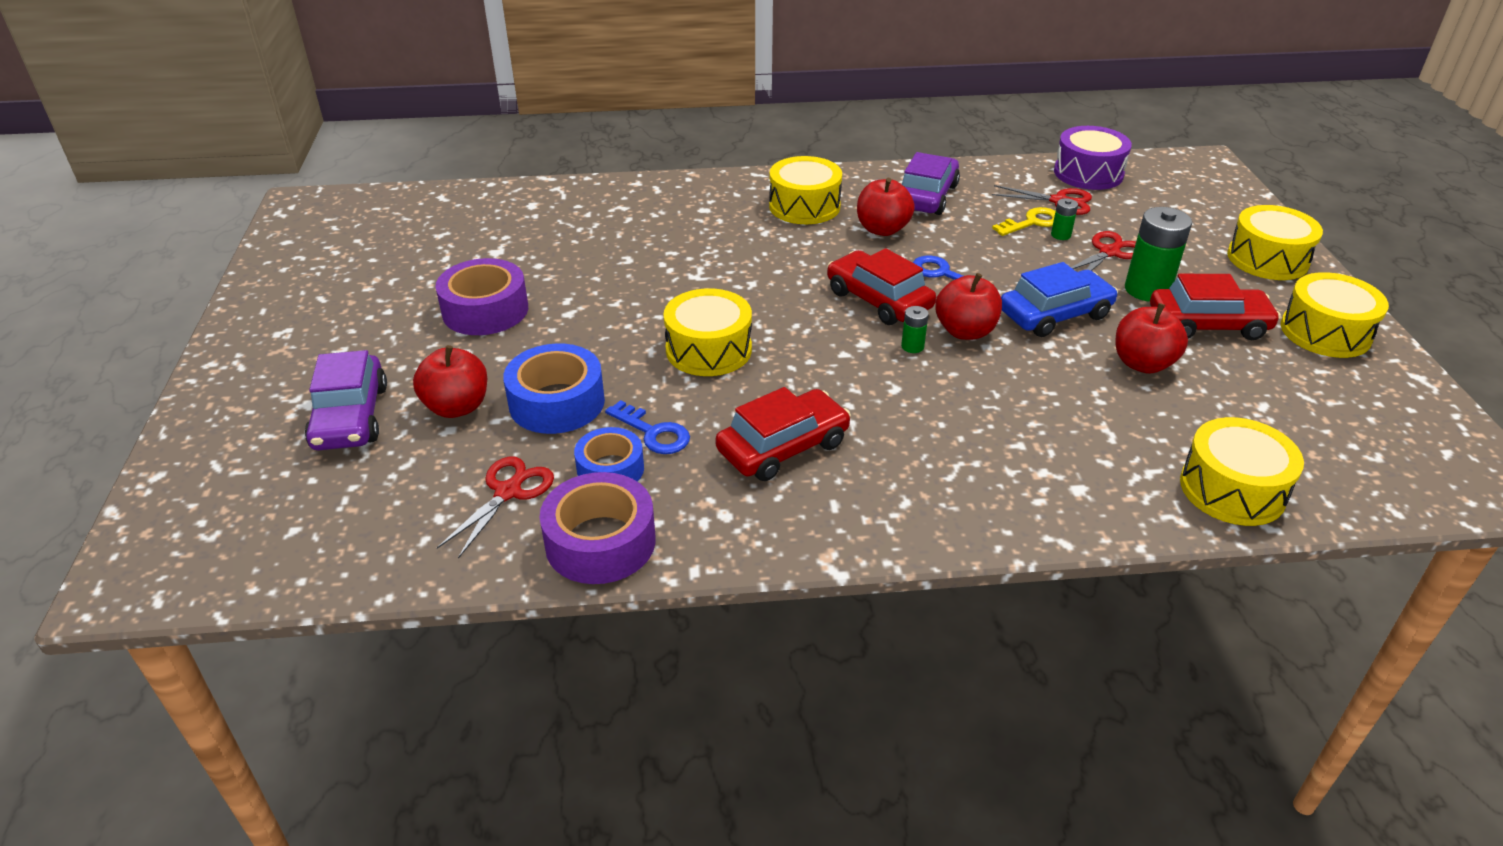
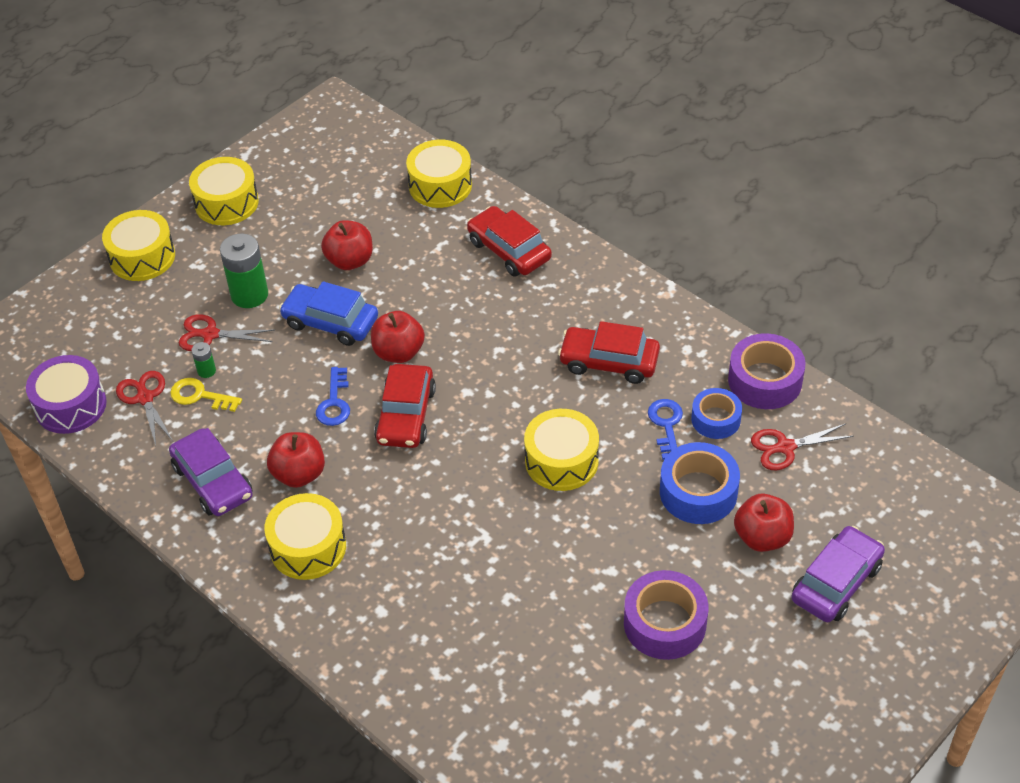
camera: 130 degrees left, 10 degrees up
(912, 346) = (444, 367): green battery -> none
(926, 196) = (213, 481): purple car -> purple car turned 105 degrees counterclockwise
(1208, 324) = (269, 252): red car -> red car (509, 250)

